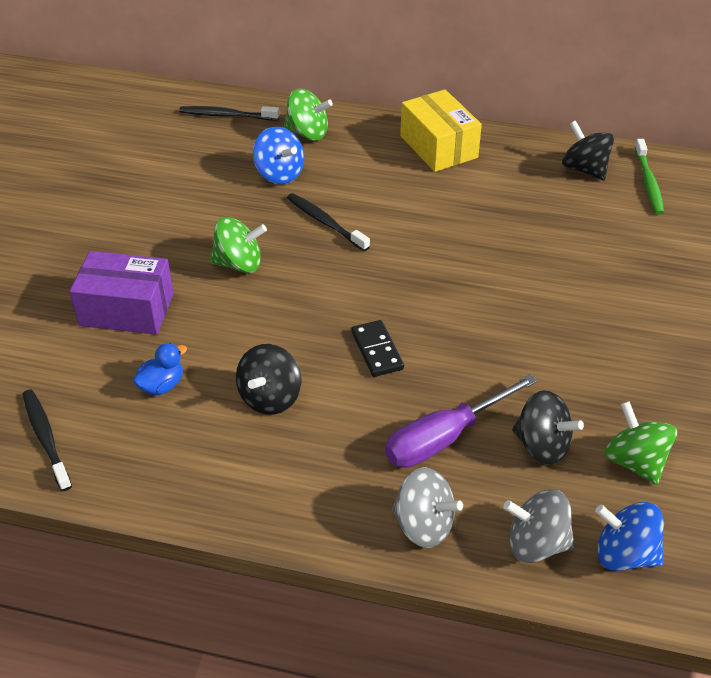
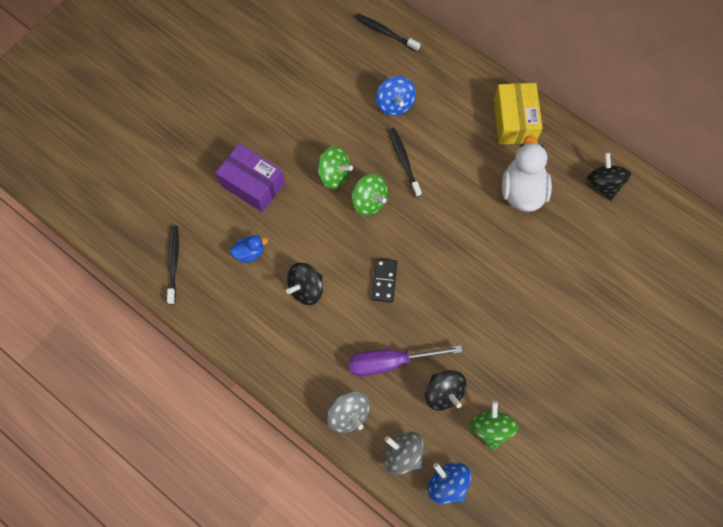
camera: 25 degrees right, 25 degrees up
(307, 133) = (431, 72): green spinning top -> green spinning top (369, 201)
(493, 204) = (522, 190): none -> white duck
(648, 182) = (641, 214): green toothbrush -> none

